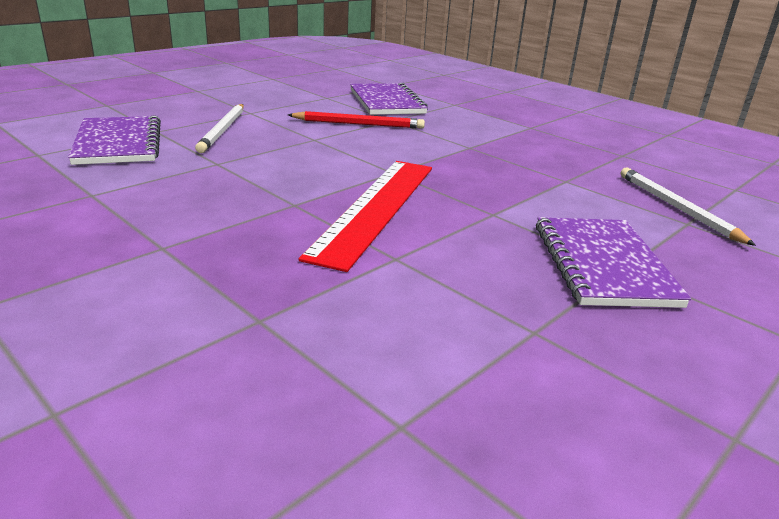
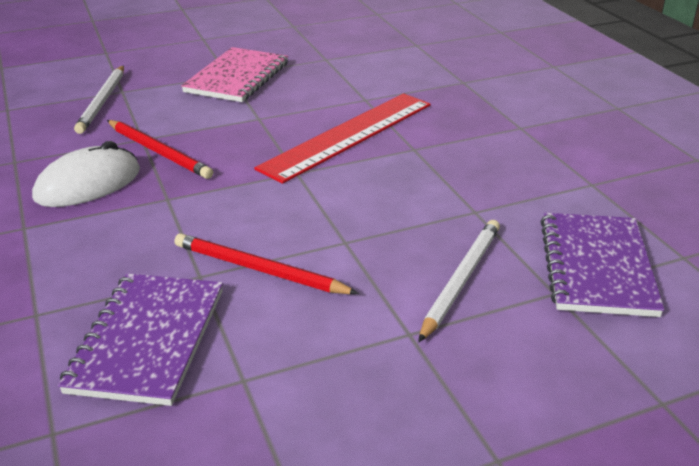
camera: 155 degrees left, 5 degrees up
(531, 172) = (159, 152): none -> red pencil
(539, 148) = (88, 184): none -> white mouse
(603, 264) = (237, 77): purple notebook -> pink notebook

